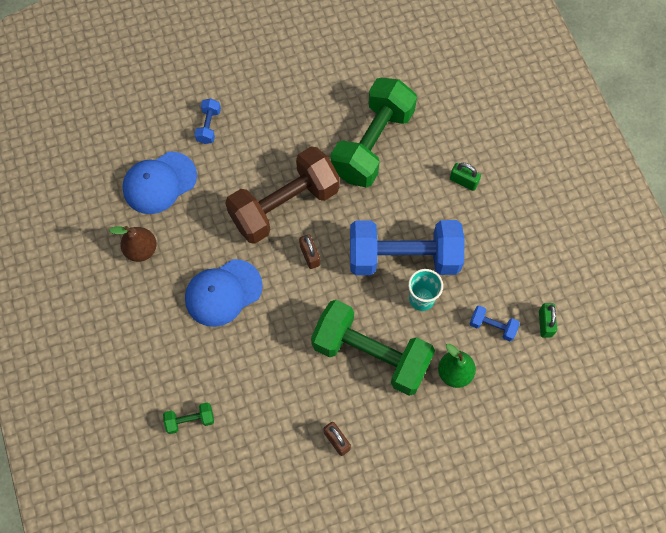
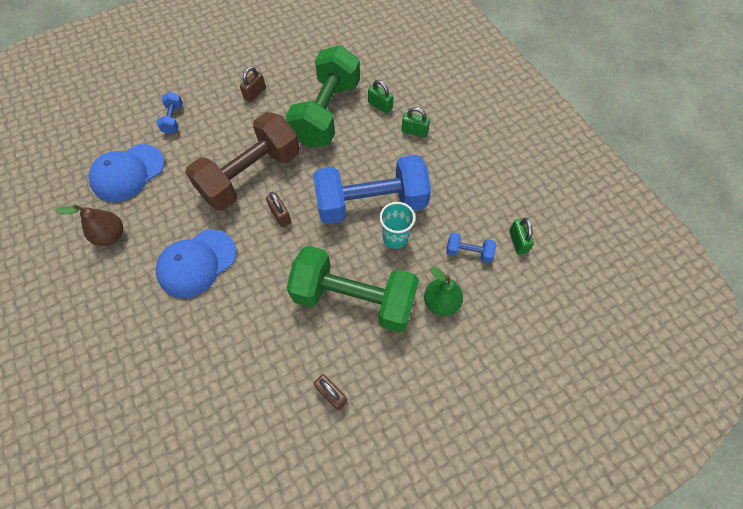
camera: 10 degrees left, 5 degrees down
(190, 420) = (169, 400): green dumbbell -> none
(298, 107) = (255, 93): none -> brown padlock
(431, 144) = (380, 106): none -> green padlock

